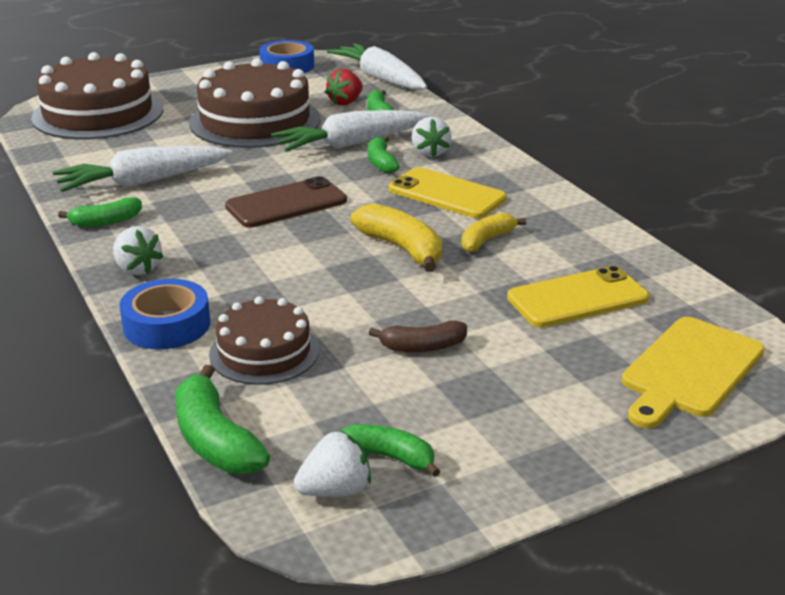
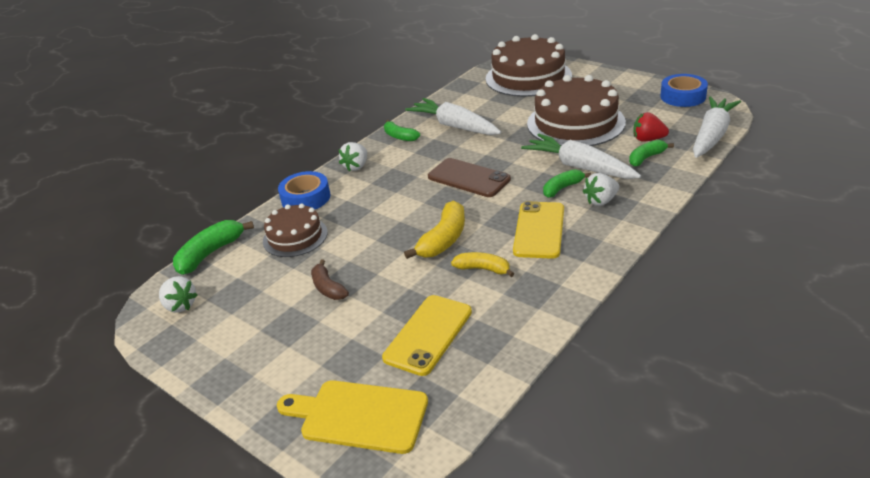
camera: 70 degrees right, 5 degrees up
(389, 457) = (214, 313): green banana -> none
(577, 298) = (428, 334): yellow phone -> yellow phone turned 75 degrees clockwise

